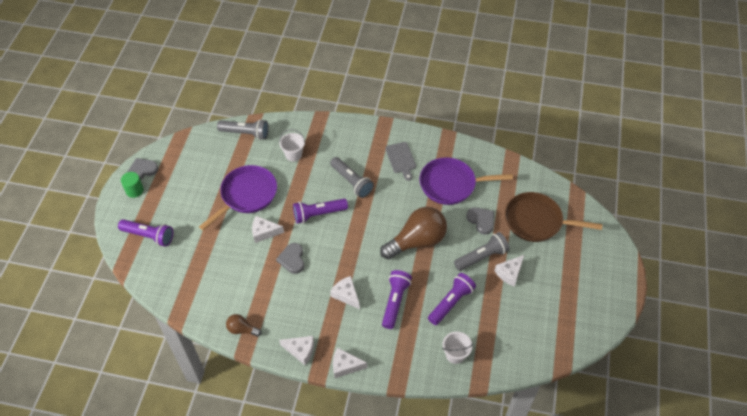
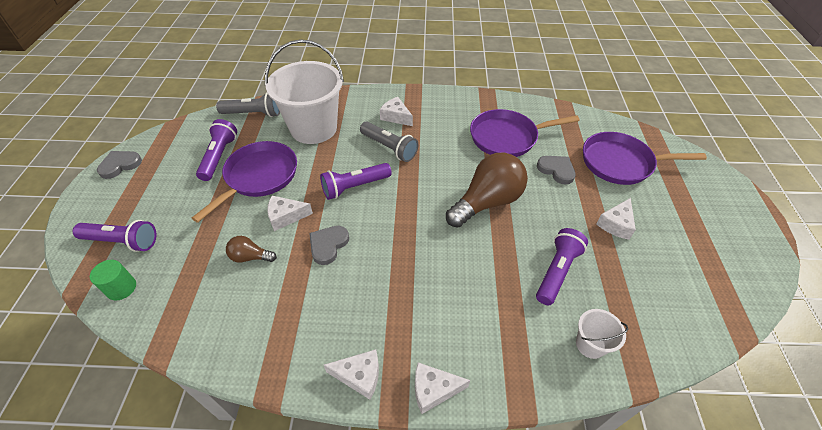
camera: 10 degrees left, 5 degrees down
(134, 190) = (107, 188): green cylinder -> green cylinder (121, 288)
(242, 329) = (263, 356): brown light bulb -> brown light bulb (250, 257)
(292, 259) = (328, 245): grey heart -> grey heart turned 45 degrees clockwise
(293, 154) = (313, 128): white bucket -> white bucket, size x2.30
(346, 295) = (411, 281): white cheese -> white cheese (396, 117)
(395, 302) = (481, 282): purple flashlight -> purple flashlight (219, 157)
(401, 159) = (441, 119): grey cutting board -> none
(481, 257) = (573, 210): grey flashlight -> none
(536, 221) = (620, 163): brown pan -> purple pan

